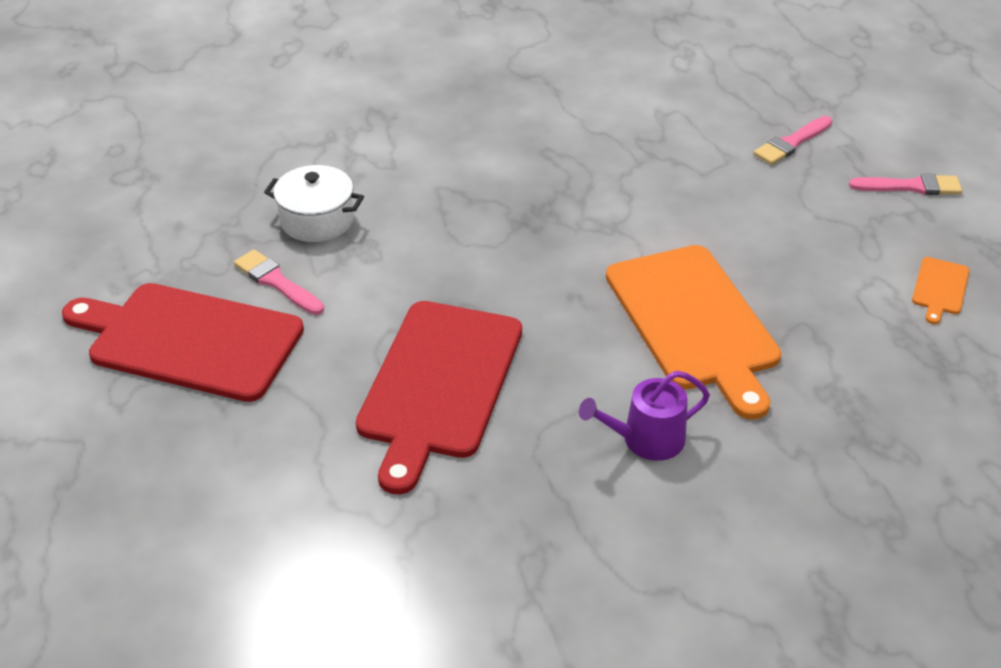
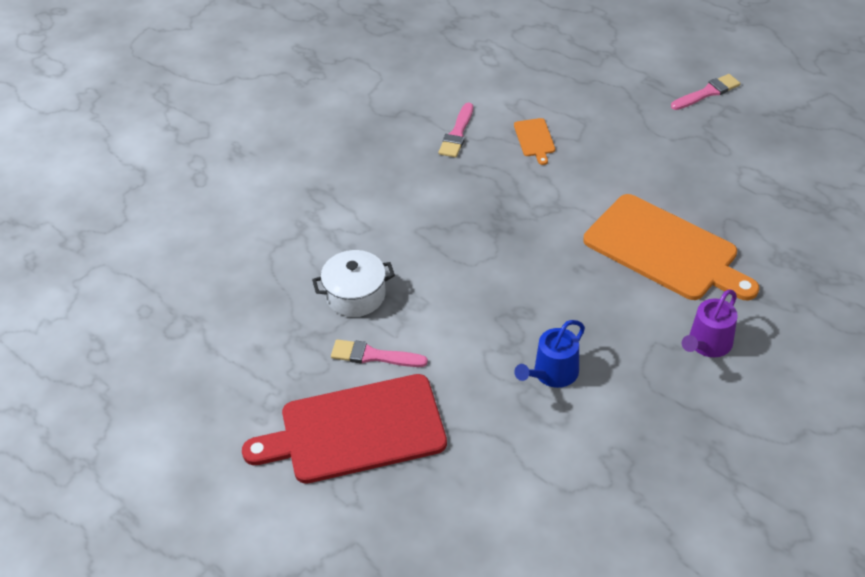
camera: 30 degrees left, 5 degrees up
(439, 384) = (552, 373): red cutting board -> blue watering can
(791, 143) = (612, 92): pink brush -> pink brush (457, 134)
(940, 288) = (780, 157): orange cutting board -> orange cutting board (534, 139)

